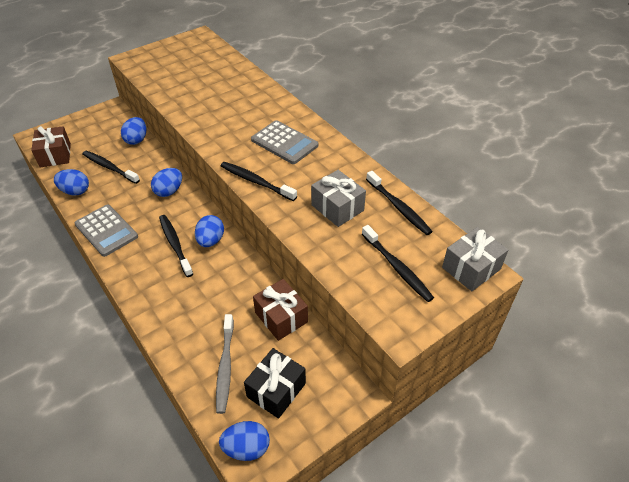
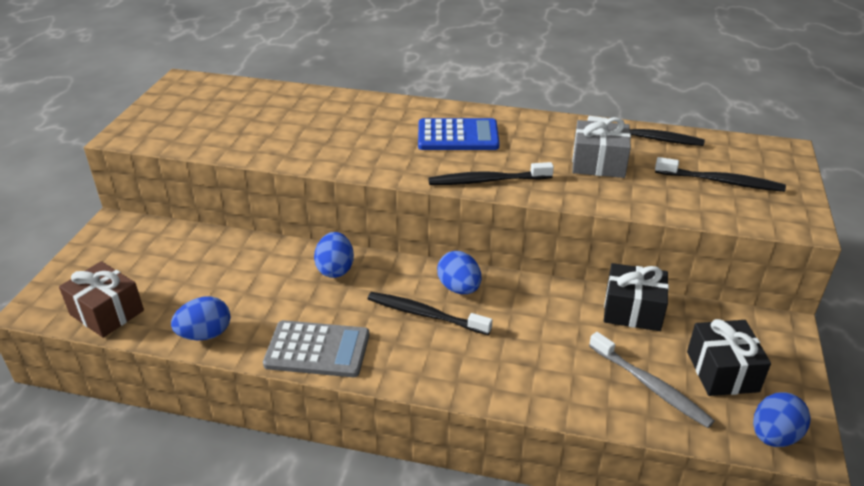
camera: 40 degrees left, 10 degrees down
(109, 167) = (214, 285): black toothbrush -> none
(136, 140) = (207, 240): blue egg -> none
(281, 317) = (632, 310): brown gift -> black gift
(284, 143) = (458, 136): grey calculator -> blue calculator
(471, 268) = (770, 152): grey gift -> none

